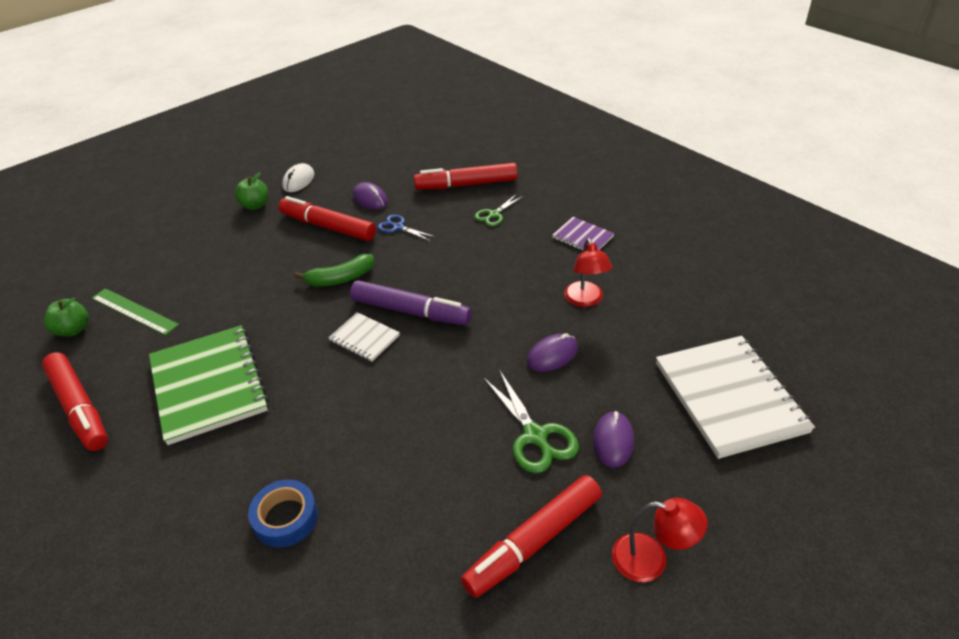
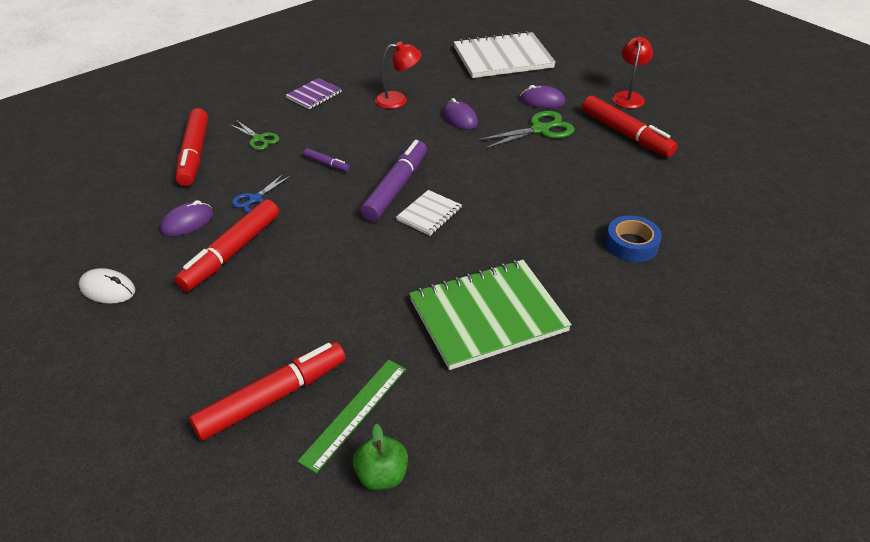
camera: 90 degrees left, 0 degrees up
(79, 408) = (521, 424): red marker -> red marker (272, 397)
(255, 205) = (150, 326): green apple -> none
(340, 278) = (334, 236): green banana -> none
(452, 261) = (326, 164): none -> purple marker

